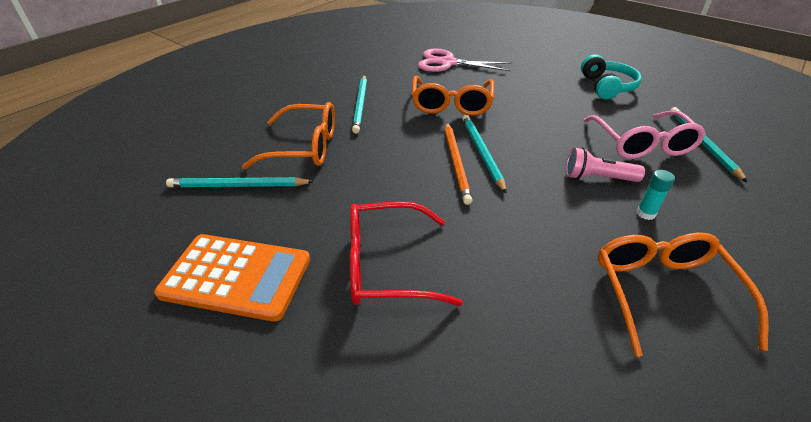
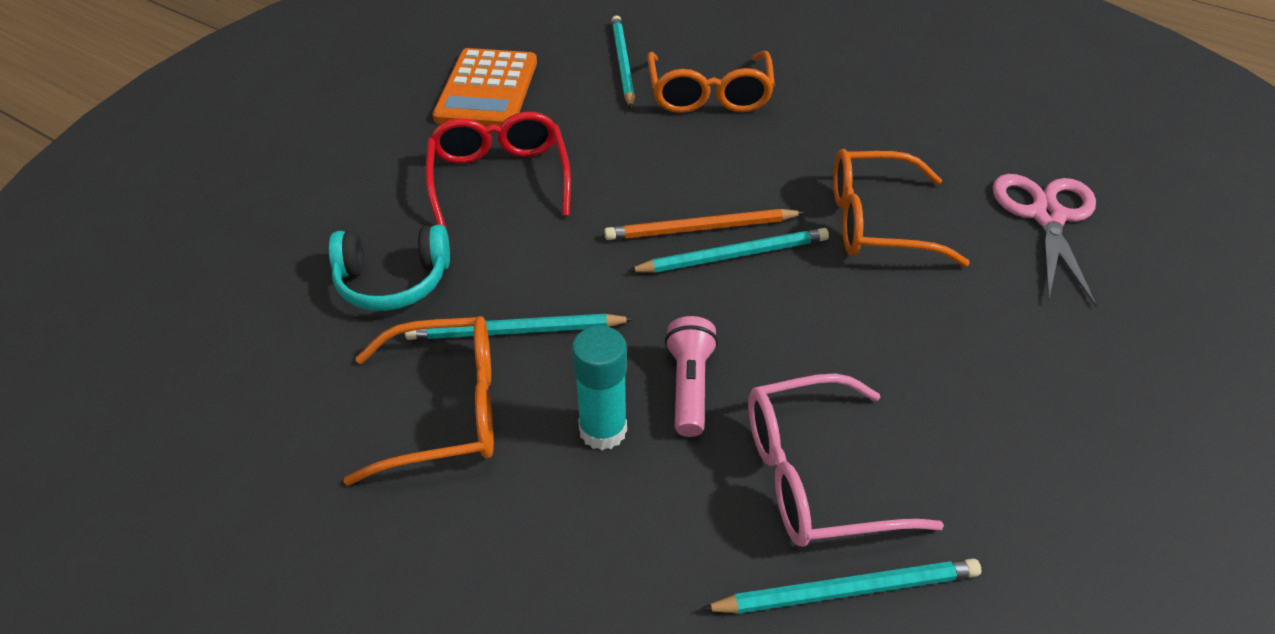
camera: 85 degrees right, 5 degrees up
(360, 105) = (836, 128): turquoise pencil -> turquoise pencil (515, 331)
(606, 87) = (1062, 468): turquoise headphones -> turquoise headphones (393, 281)
(645, 214) = (603, 430): turquoise glue stick -> turquoise glue stick, size x1.67

